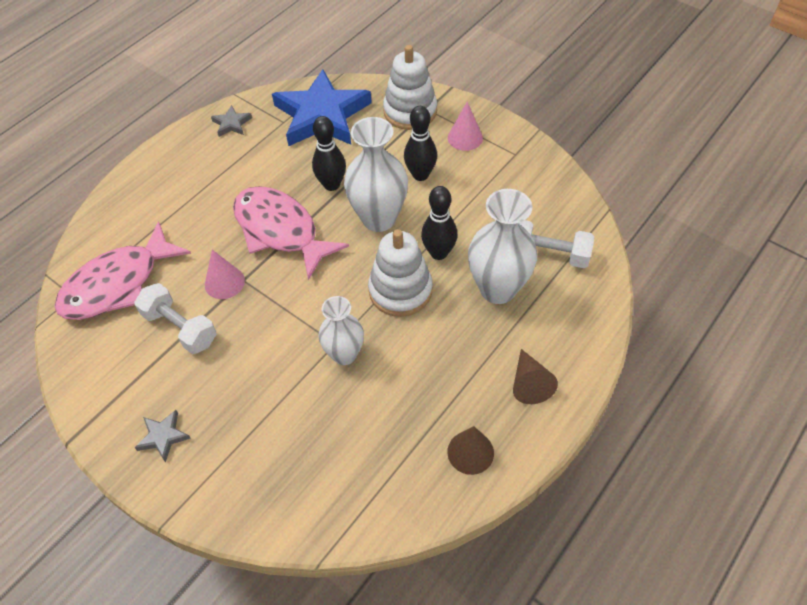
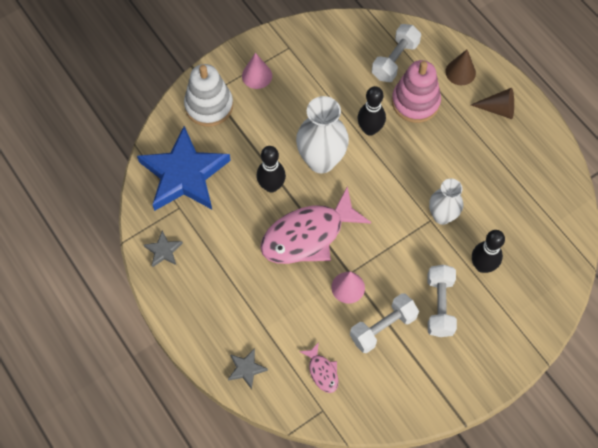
camera: 75 degrees left, 10 degrees up
(118, 284) = (322, 371): pink fish -> pink fish, size x0.44
(163, 436) = (477, 352): grey star -> grey star (246, 369)
(220, 379) = (439, 305): none -> white dumbbell
(400, 290) = (396, 164): white stacking toy -> none
(420, 175) = (285, 119): black bowling pin -> black bowling pin (482, 266)
(470, 452) = (539, 159): brown cone -> brown cone (460, 72)
(497, 289) = (415, 102): white vase -> pink stacking toy

